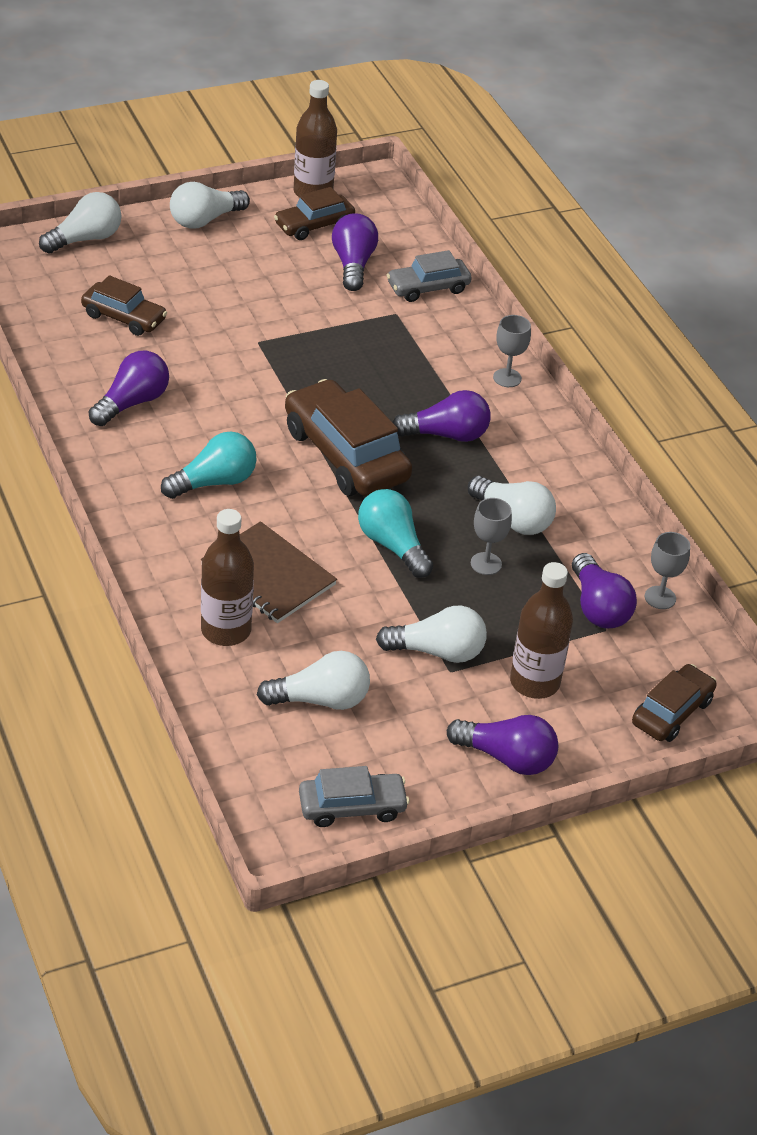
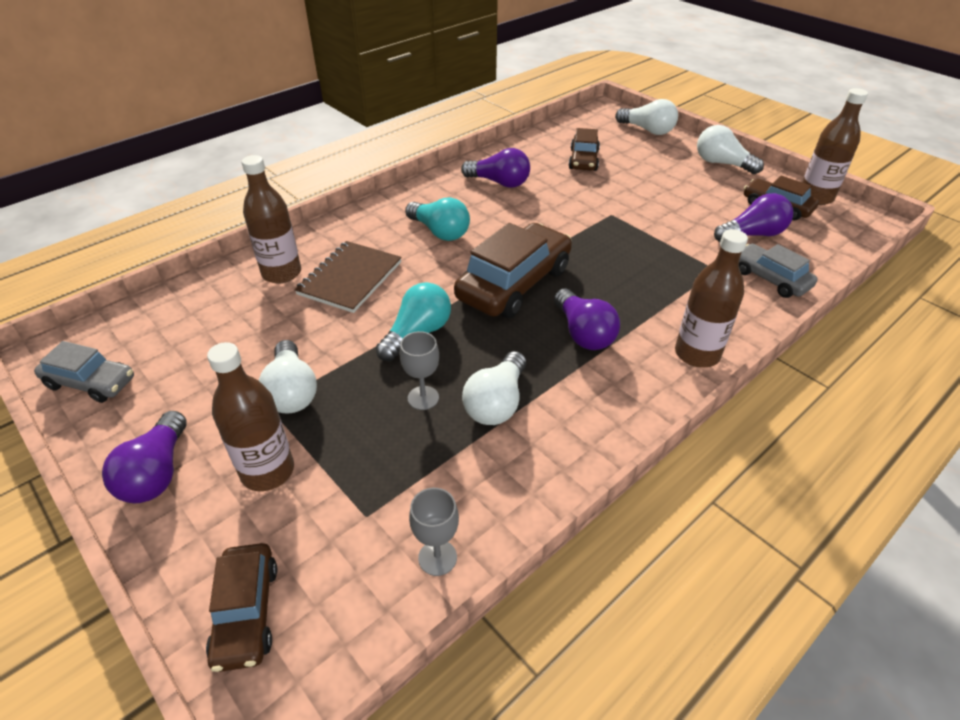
camera: 75 degrees right, 0 degrees up
(320, 700) = (215, 336): white light bulb -> none
(352, 807) = (90, 382): grey car -> grey car turned 45 degrees counterclockwise
(507, 378) = (697, 354): grey goblet -> brown bottle
(598, 607) = (397, 501): purple light bulb -> none
(672, 712) = (246, 612): brown car -> brown car turned 60 degrees clockwise

